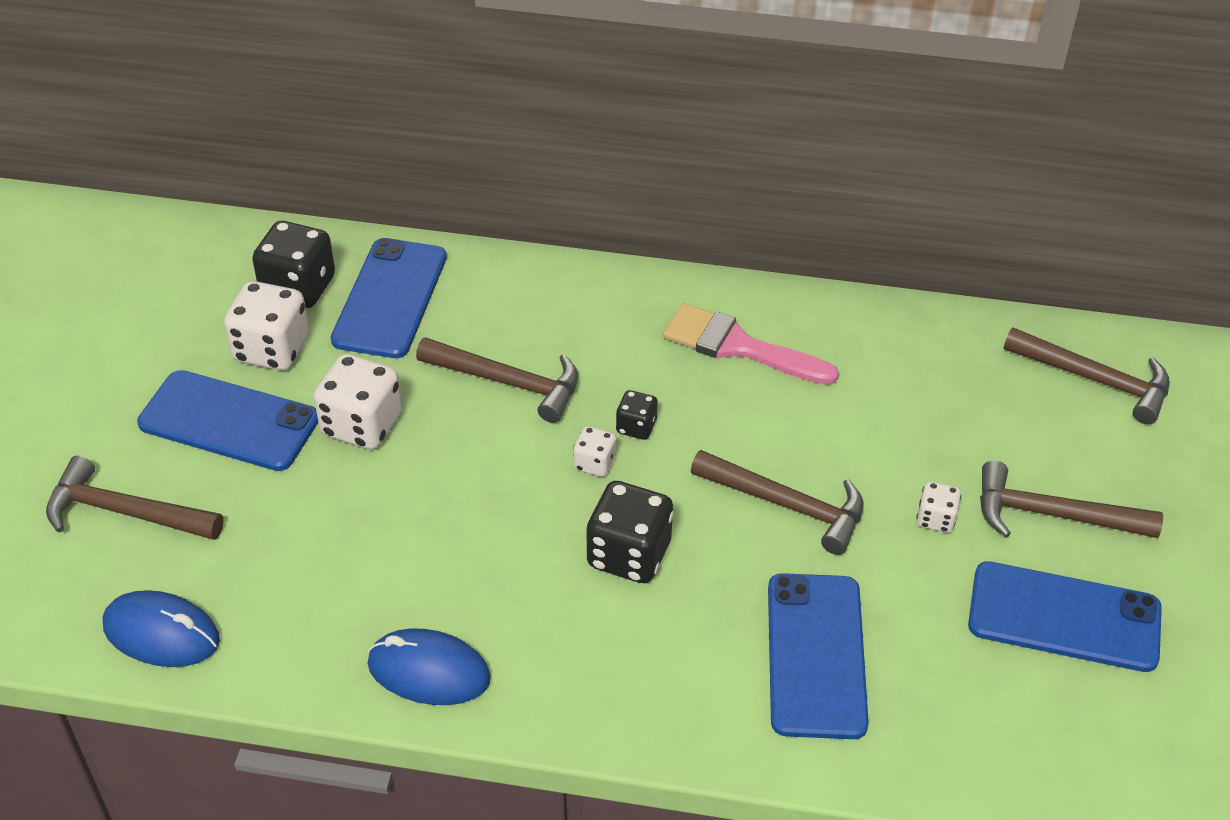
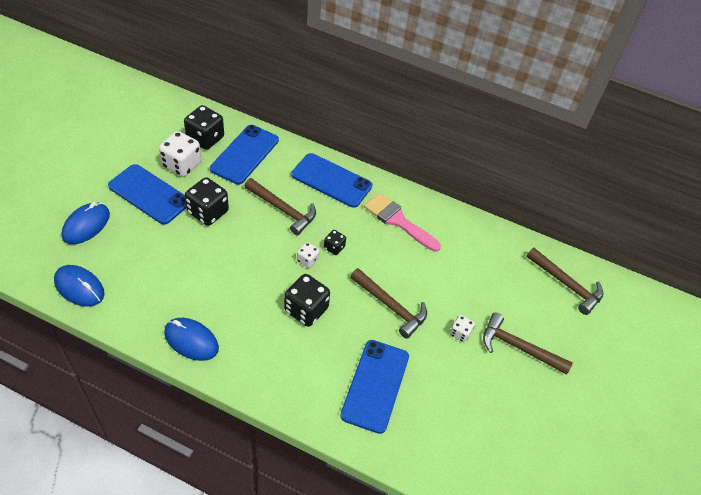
camera: 10 degrees right, 5 degrees up
(125, 512) = (86, 225): brown hammer -> blue mouse
(362, 425) = (208, 212): white dice -> black dice
(1064, 617) = (504, 401): blue phone -> blue phone (331, 180)

